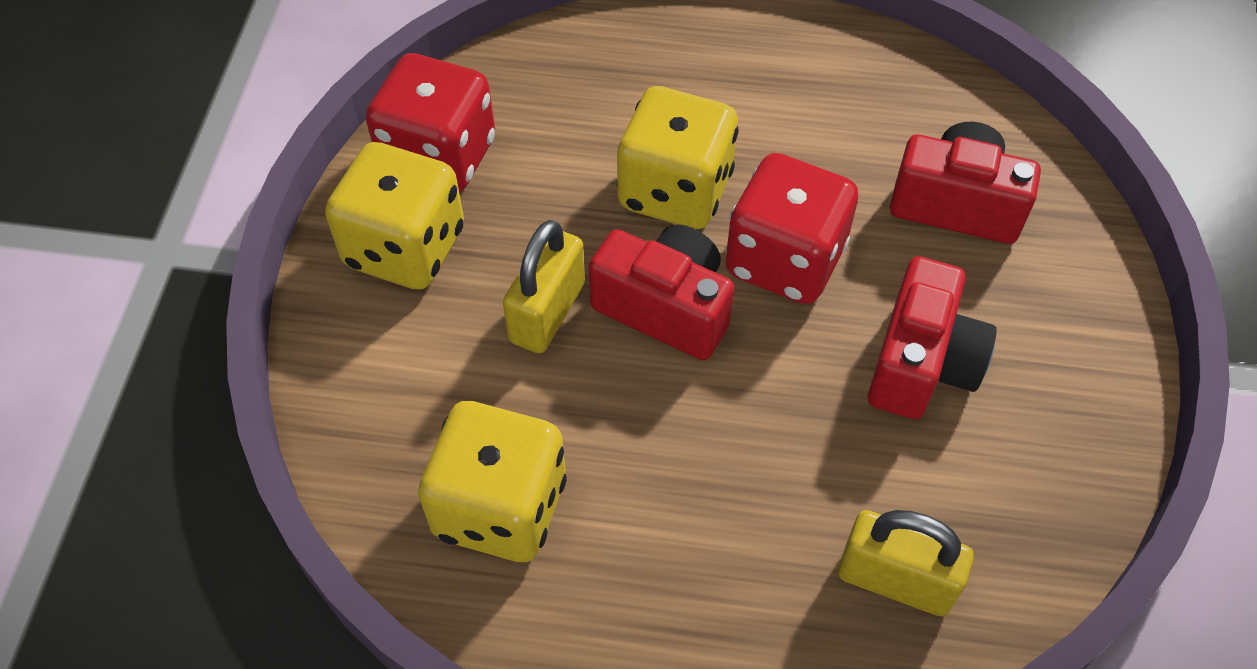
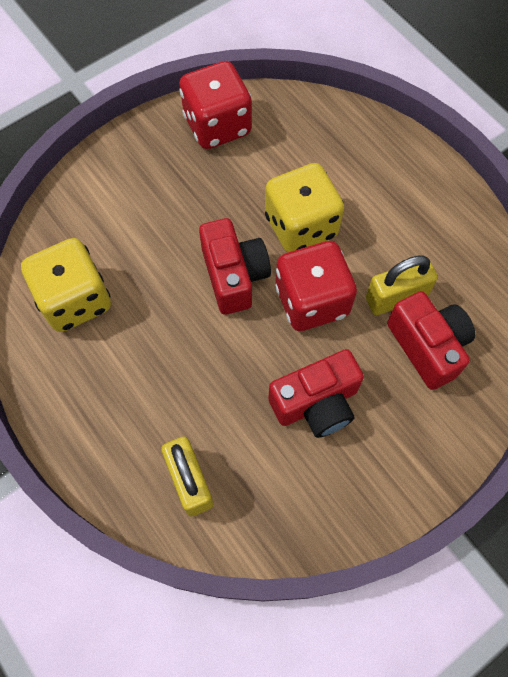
camera: 45 degrees right, 10 degrees up
(405, 248) = (159, 156): yellow dice -> none
(547, 312) = (184, 234): yellow padlock -> yellow padlock (396, 298)

